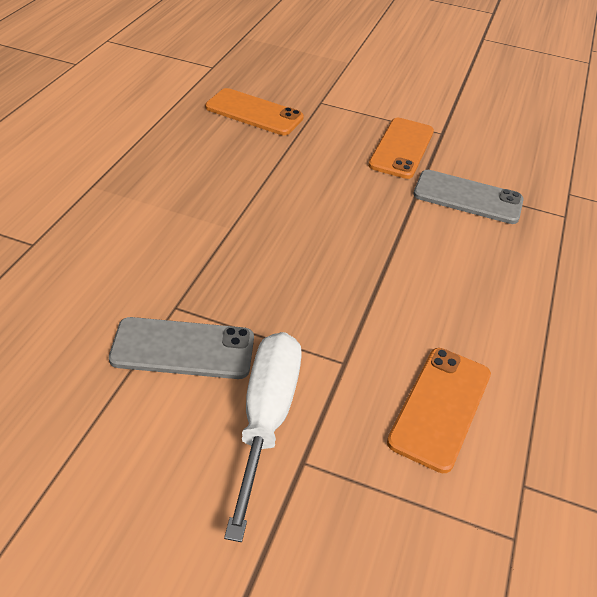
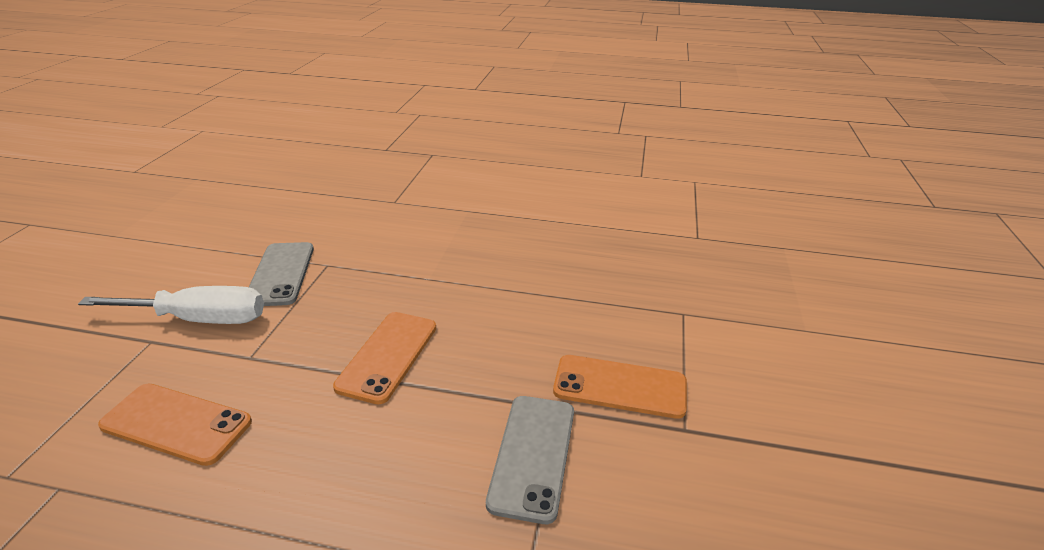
camera: 85 degrees right, 10 degrees down
(254, 113) = (626, 271): orange phone -> orange phone (388, 356)

